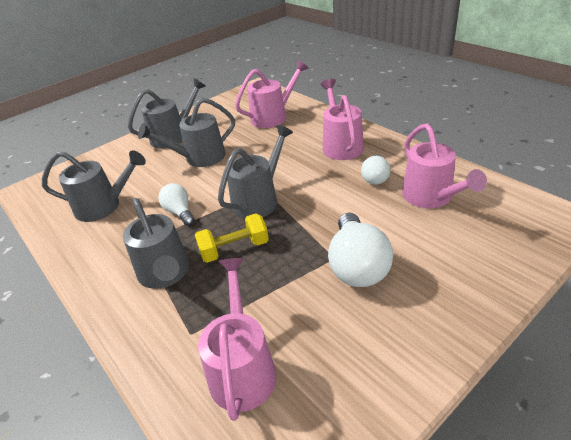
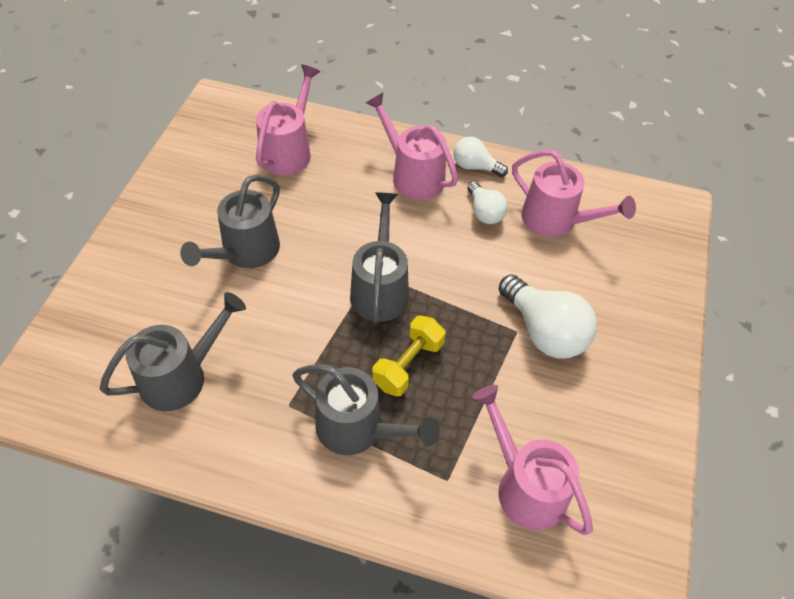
camera: 40 degrees left, 15 degrees up
(174, 136) = (169, 226): grey watering can -> none
(179, 212) = (297, 343): white light bulb -> white light bulb (475, 167)

